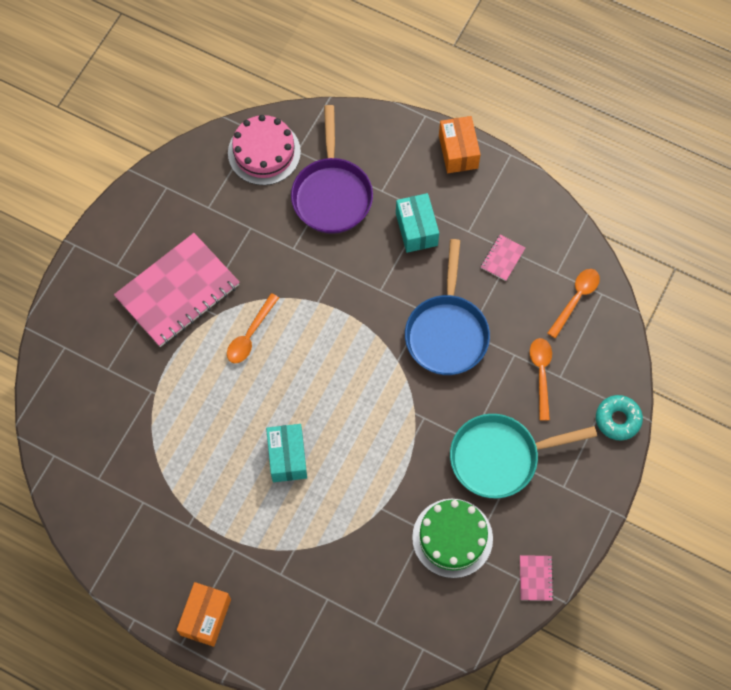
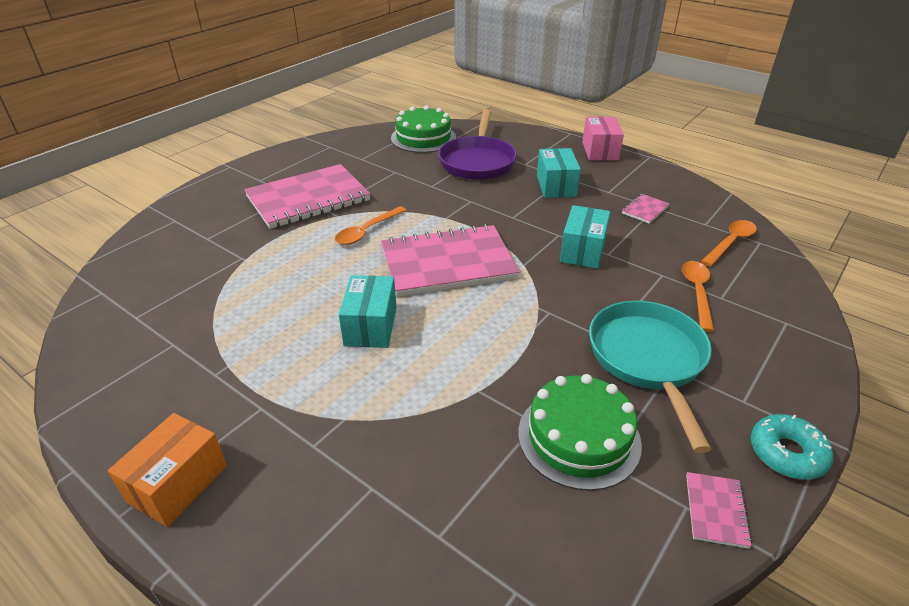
camera: 10 degrees right, 30 degrees down
(264, 152) = (423, 138): pink cake -> green cake
(332, 369) = (448, 263): none -> pink notebook
(447, 332) = (582, 251): blue pan -> turquoise box
(458, 151) = (600, 151): orange box -> pink box
(500, 457) = (648, 359): turquoise pan -> turquoise pan turned 90 degrees clockwise
(618, 419) = (807, 342): turquoise donut -> turquoise donut (787, 453)

